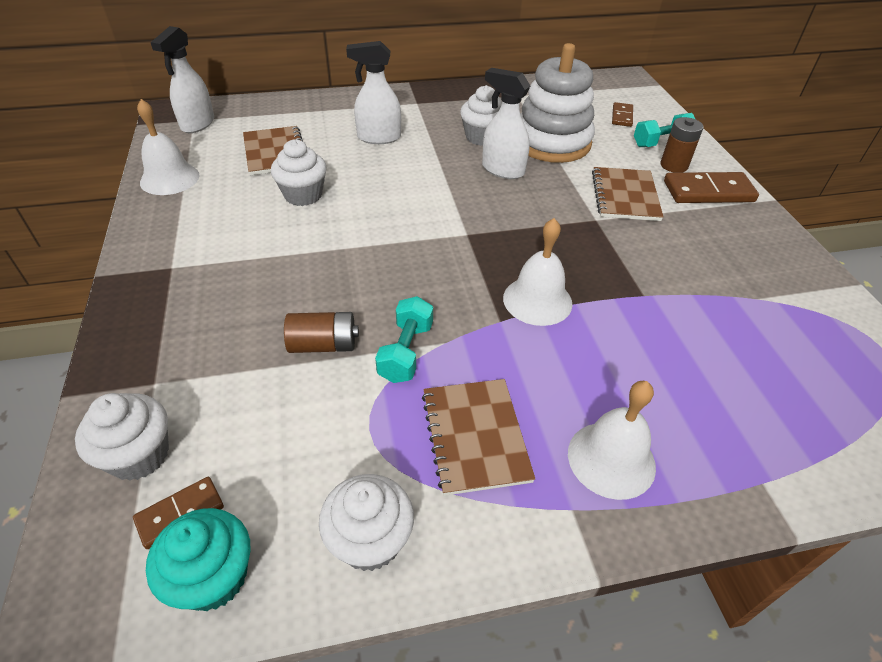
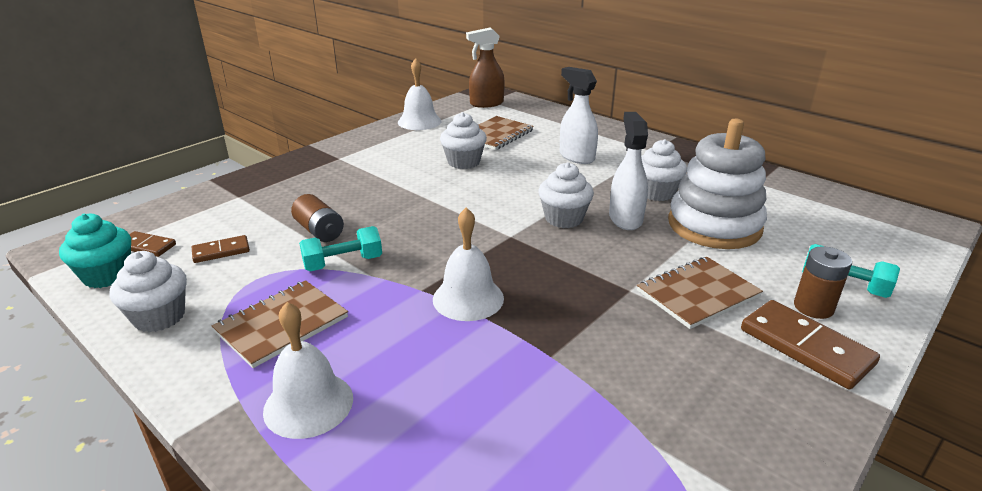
camera: 55 degrees right, 15 degrees down
(139, 455) = (181, 217): white cupcake -> white cupcake (564, 218)
(197, 124) = (486, 104): white spray bottle -> brown spray bottle
(622, 116) = (843, 246): brown domino -> brown domino (221, 251)

